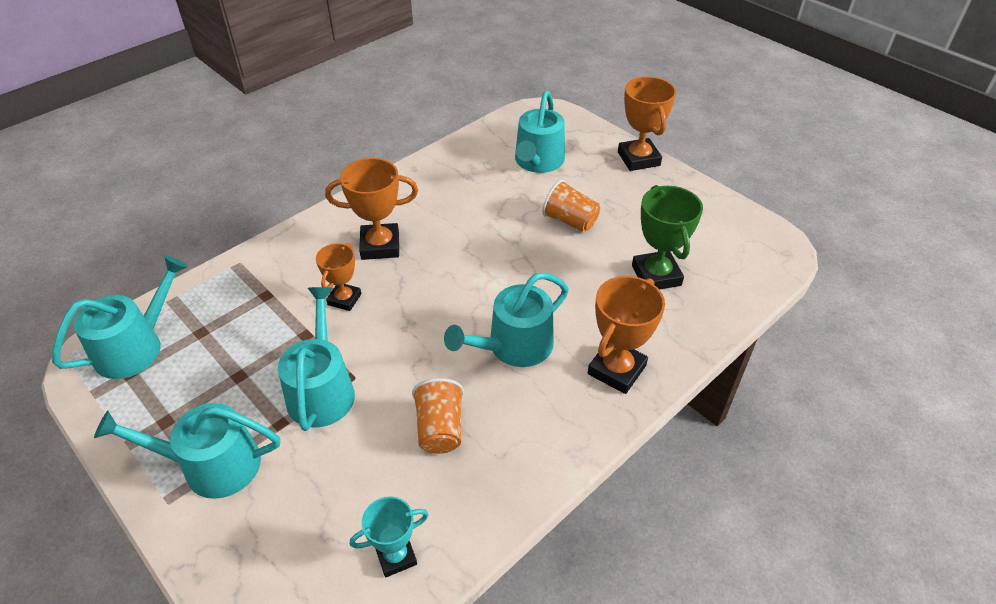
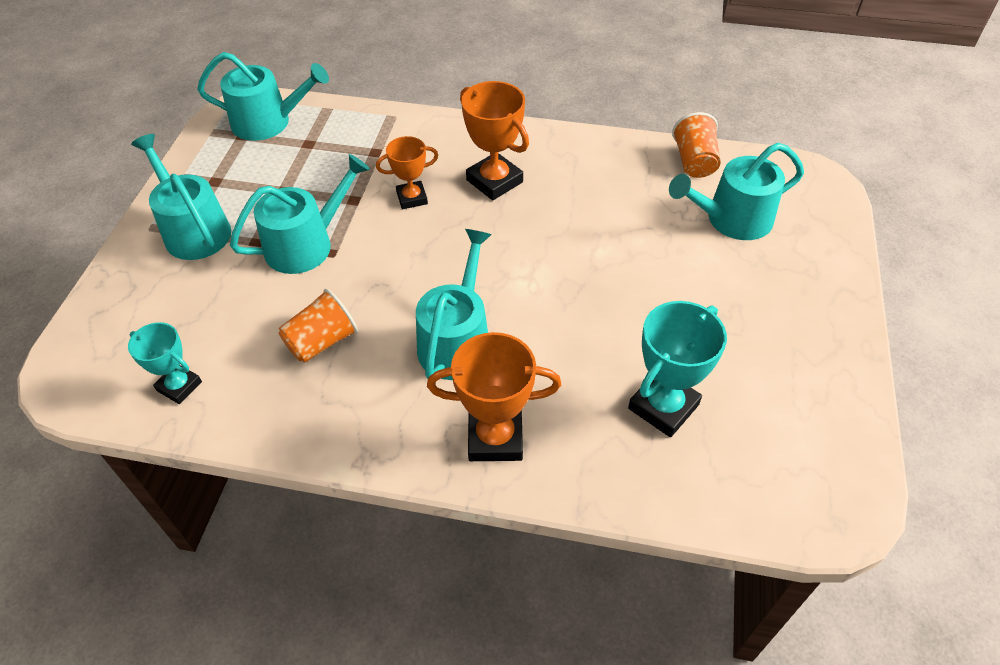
camera: 55 degrees right, 5 degrees up
(514, 346) = (457, 341): turquoise watering can -> turquoise watering can turned 90 degrees clockwise
(570, 221) = (670, 292): orange cup -> orange cup (694, 162)
(638, 159) = (840, 297): orange trophy -> none
(656, 275) = (663, 406): green trophy -> turquoise trophy

